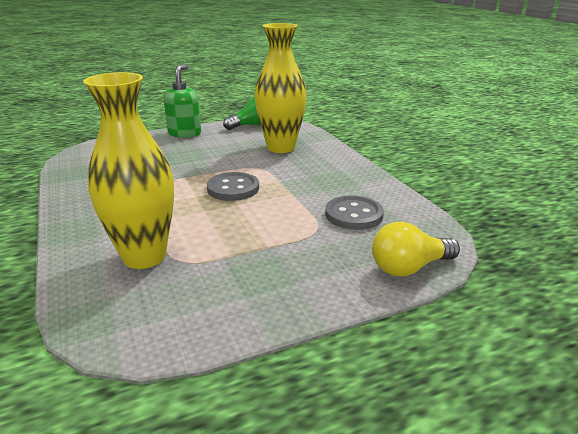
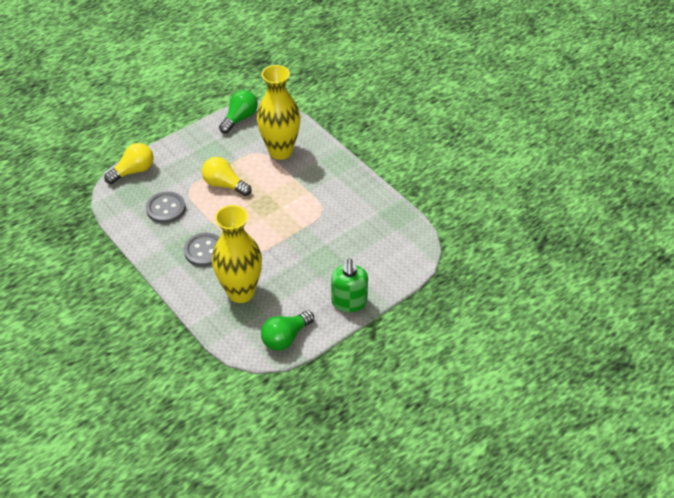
camera: 165 degrees right, 20 degrees up
(176, 329) = (240, 118): none -> green light bulb
(233, 188) = (258, 221): grey button -> grey button (204, 251)
(260, 228) = (224, 185): none -> yellow light bulb

